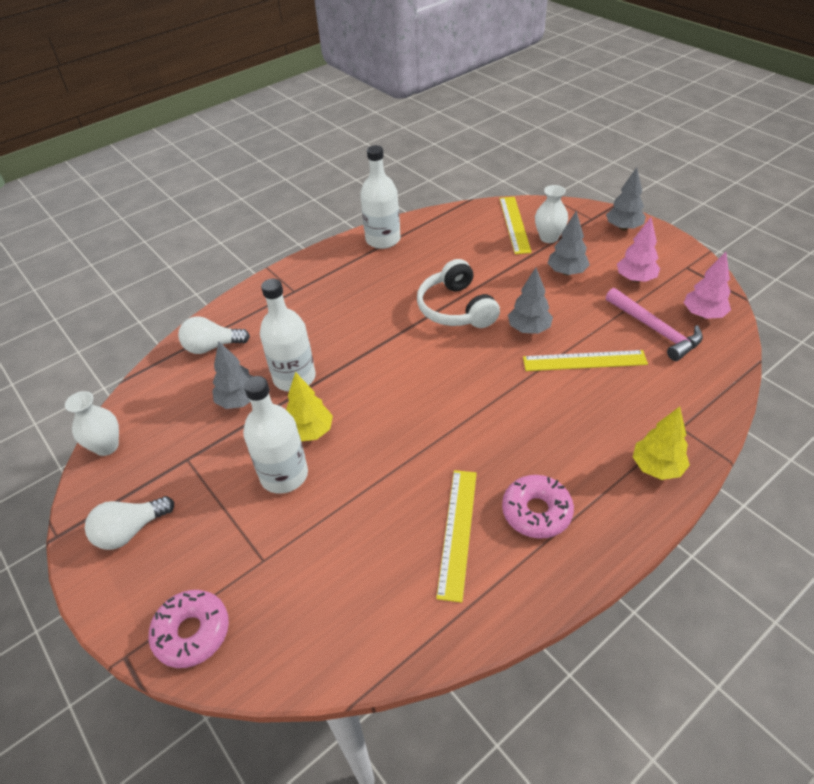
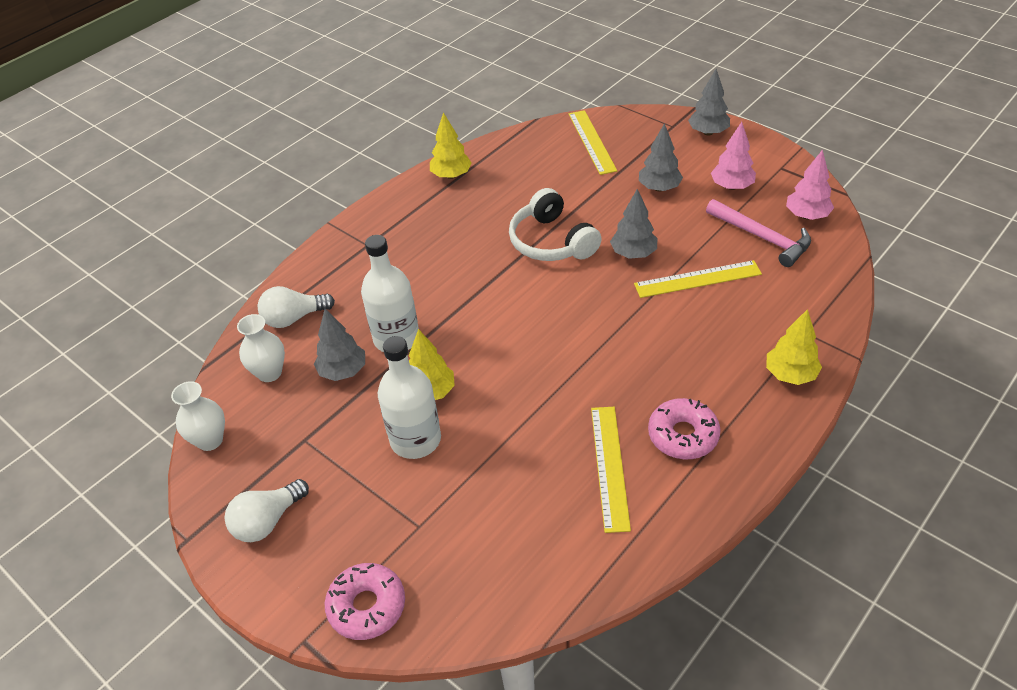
camera: 10 degrees left, 0 degrees up
(383, 239) = (451, 175): white bottle -> yellow tree
(549, 237) = (632, 152): white vase -> white vase (269, 373)

